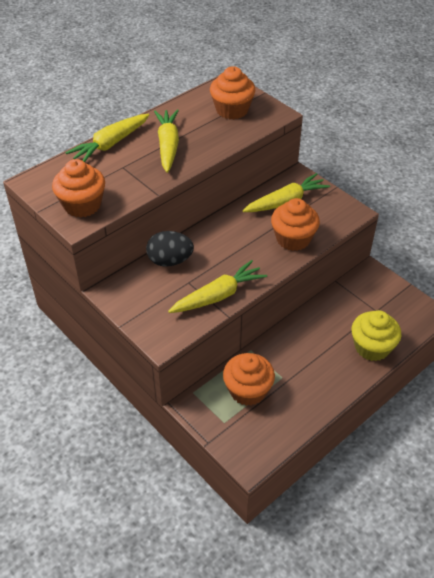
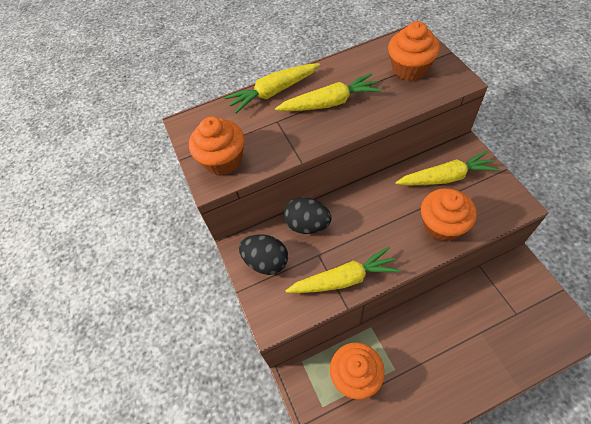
camera: 25 degrees right, 10 degrees up
(140, 297) = (266, 262): none -> black egg
(168, 146) = (330, 103): yellow carrot -> yellow carrot turned 60 degrees clockwise
(372, 347) = (501, 359): yellow cupcake -> none

